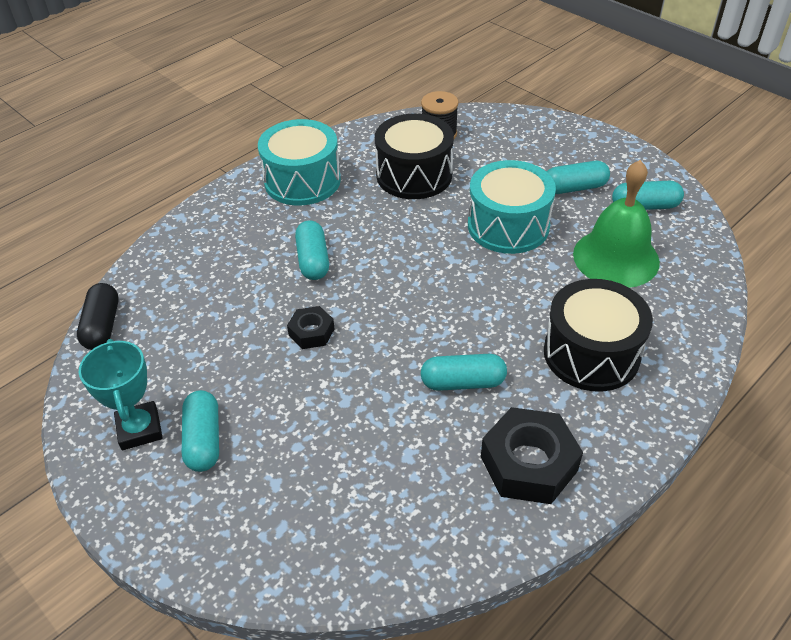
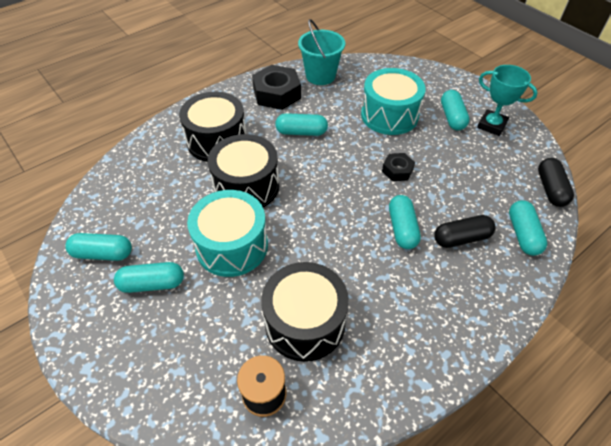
camera: 175 degrees left, 5 degrees up
(140, 429) = (491, 125): turquoise trophy -> turquoise trophy turned 45 degrees counterclockwise
(169, 267) = (523, 234): none -> turquoise capsule
(244, 256) = (461, 238): none -> black capsule
(302, 181) = (423, 328): turquoise drum -> turquoise drum (389, 115)
(453, 524) = (320, 76): none -> turquoise bucket
(517, 290) = (246, 186): none -> black drum
(616, 257) = (160, 205): green bell -> none

